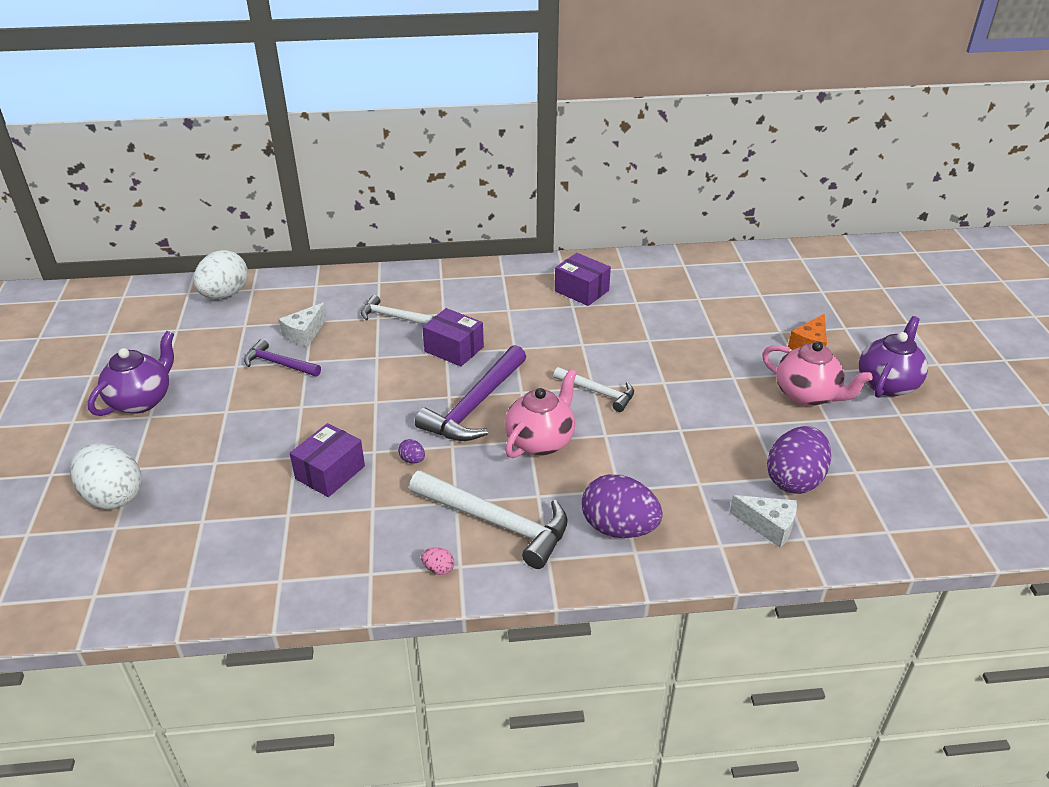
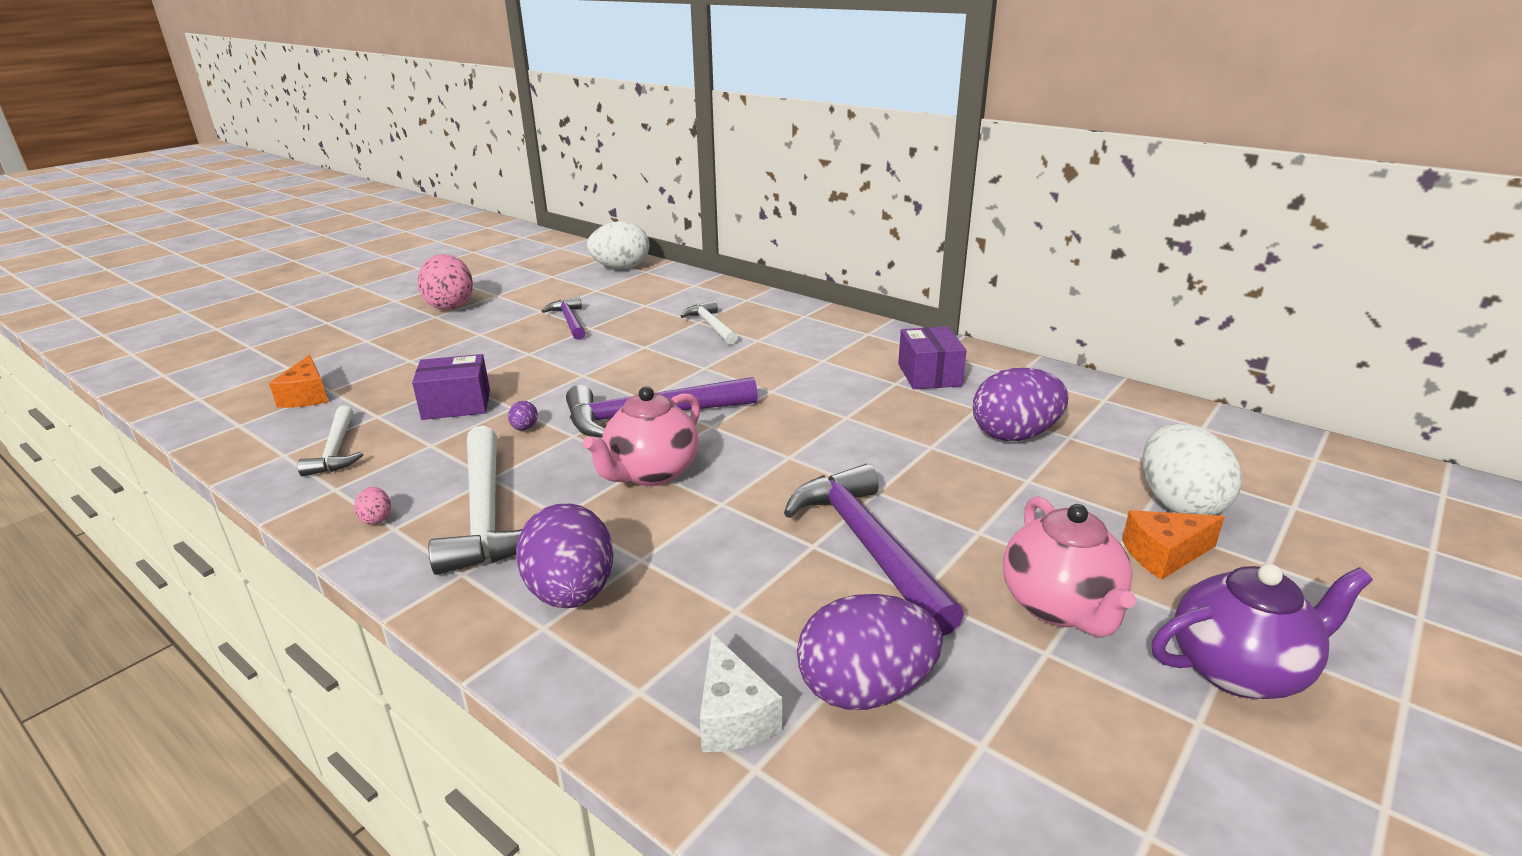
camera: 45 degrees right, 10 degrees down
(113, 496) = (324, 350): white egg -> white egg (1179, 503)
(142, 400) = (450, 306): purple teapot -> pink egg
(193, 536) = (307, 396): none -> orange cheese
(304, 334) = (624, 310): white cheese -> none
(454, 349) = (715, 368): purple box -> none
(541, 441) = (651, 473): pink teapot -> pink teapot turned 135 degrees clockwise
(598, 392) = (785, 463): white hammer -> white hammer (336, 450)
(675, 311) = (1014, 435): none -> purple egg
(703, 414) = (868, 546): none -> purple hammer

